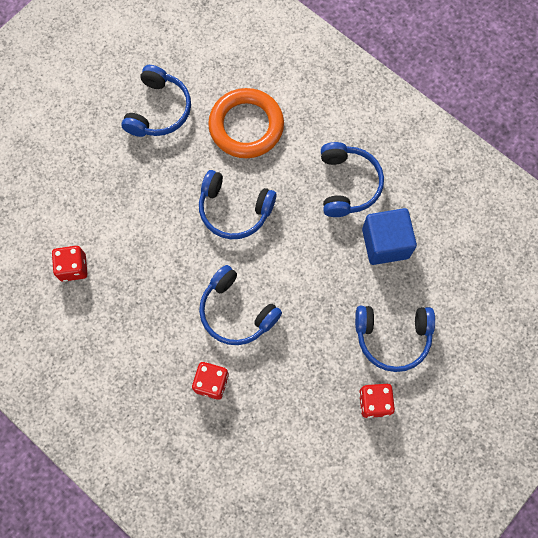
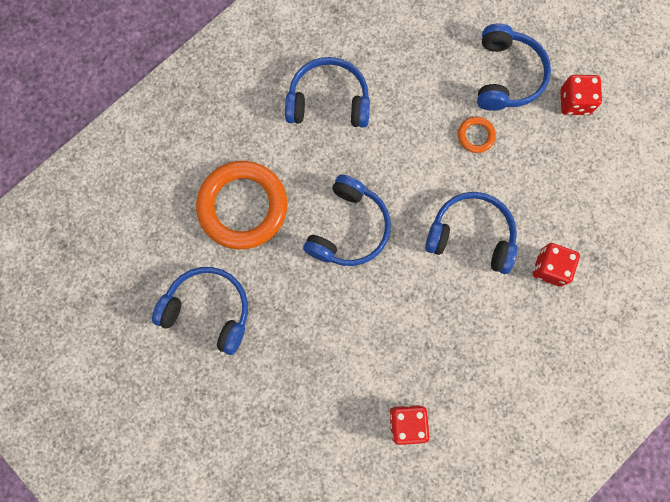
camera: 85 degrees left, 5 degrees up
(236, 312) = (471, 235): blue headphones -> blue headphones turned 120 degrees counterclockwise
(329, 312) = (475, 136): none -> orange ring
(385, 243) = (401, 70): blue cube -> none

